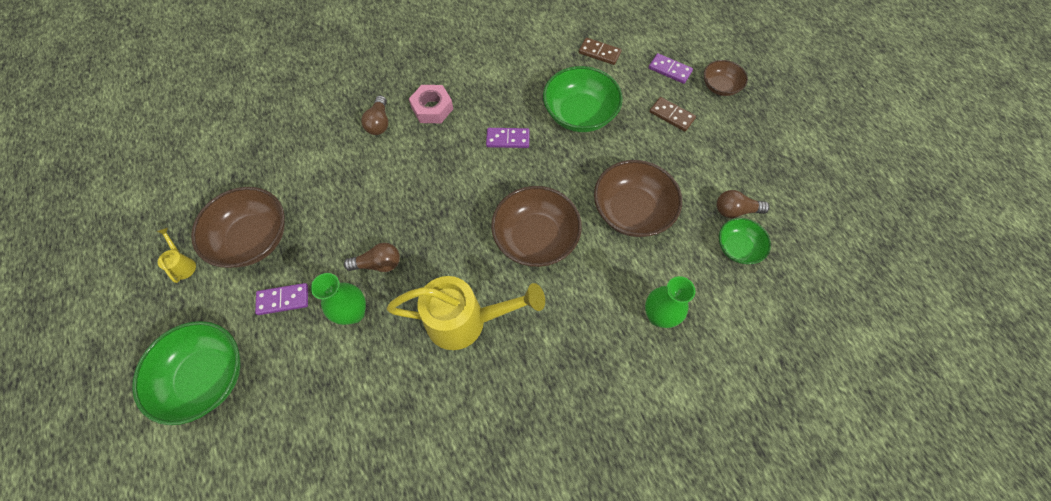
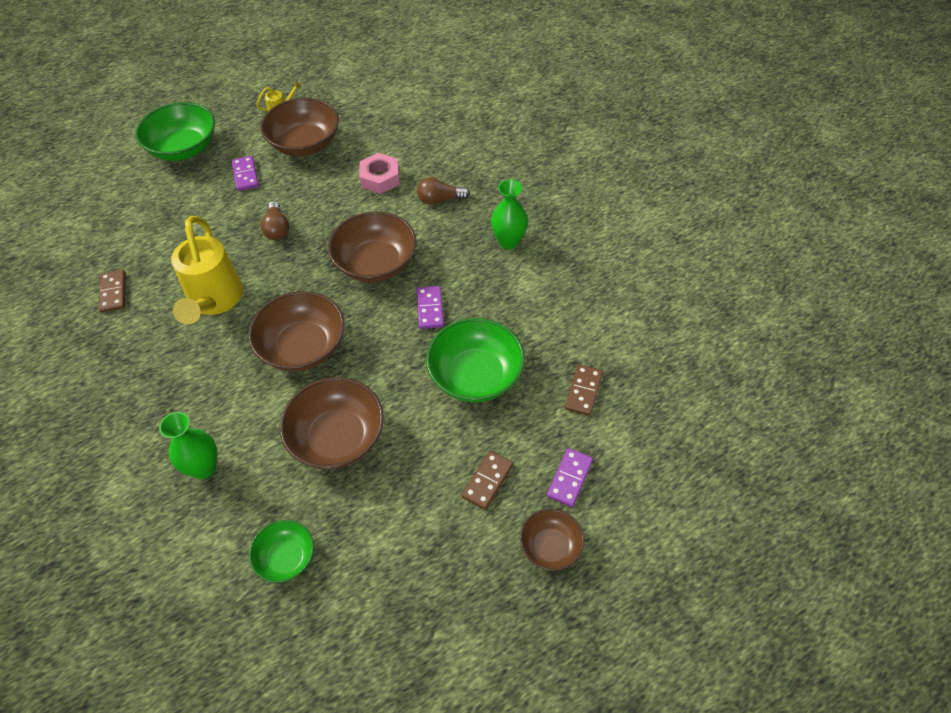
camera: 85 degrees right, 10 degrees down
(354, 313) = (229, 221): green vase -> green vase (508, 241)
(432, 108) = (465, 238): pink nut -> pink nut (380, 178)
(432, 435) = (113, 292): none -> brown domino
(447, 177) = (375, 263): none -> brown bowl
(735, 210) = (340, 558): brown light bulb -> none

